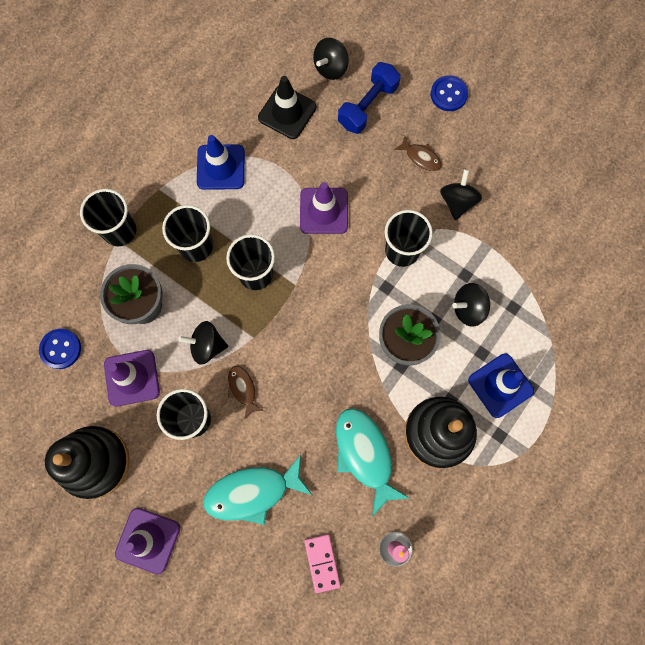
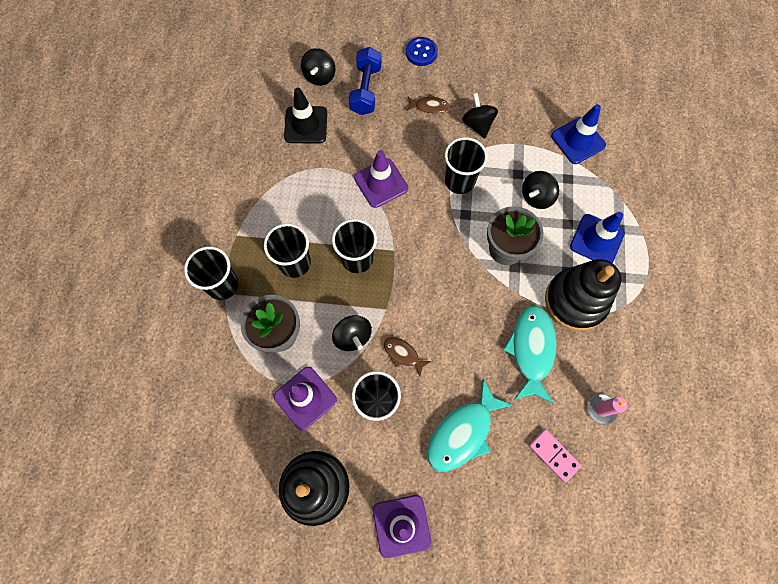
camera: 30 degrees left, 5 degrees down
(61, 349) = (229, 409): blue button -> none
(207, 346) = (352, 336): black spinning top -> black spinning top turned 90 degrees counterclockwise
(221, 167) = (277, 192): blue traffic cone -> blue traffic cone (578, 140)
(365, 455) = (531, 350): turquoise fish -> turquoise fish turned 60 degrees clockwise

